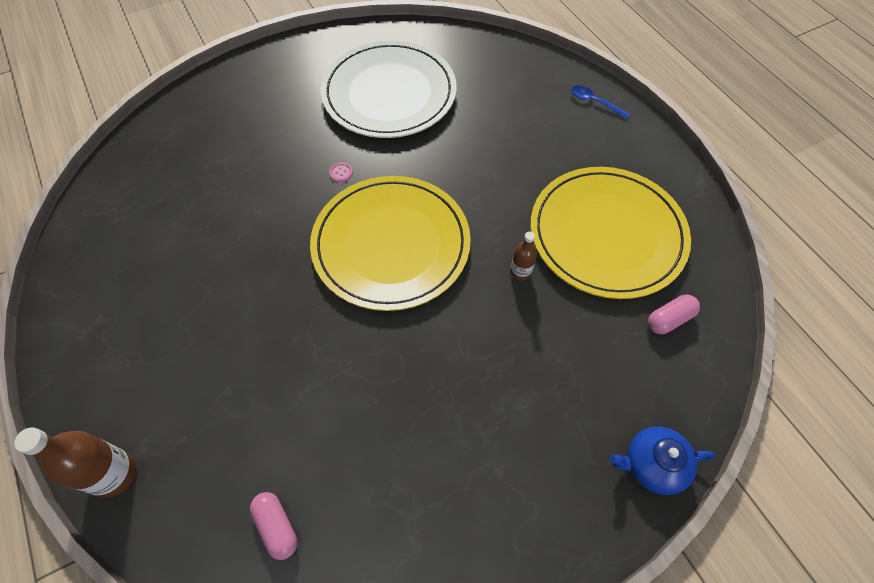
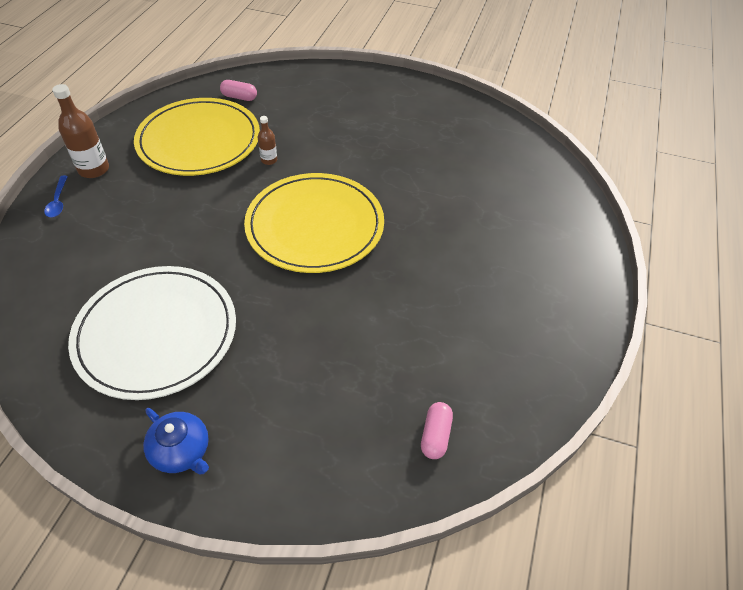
camera: 135 degrees left, 10 degrees down
(114, 474) = (585, 234): brown bottle -> brown bottle (94, 169)
(277, 527) = (513, 161): pink capsule -> pink capsule (435, 435)
(341, 173) = (282, 297): pink button -> none
(653, 464) = (330, 74): blue teapot -> blue teapot (181, 451)

